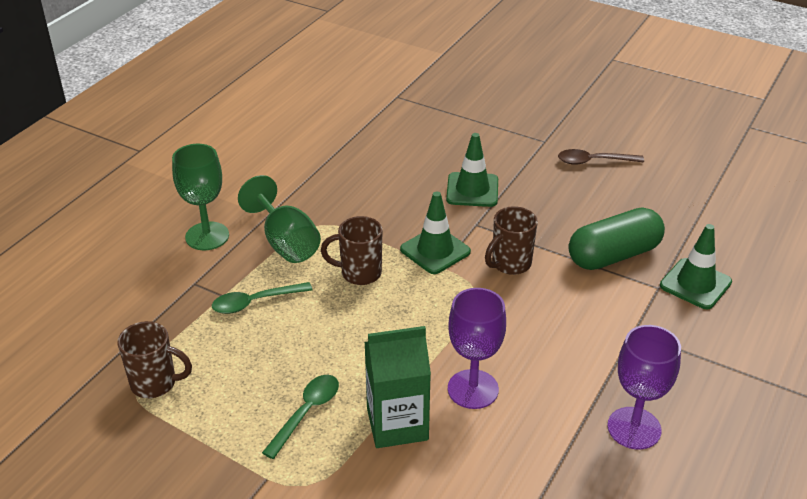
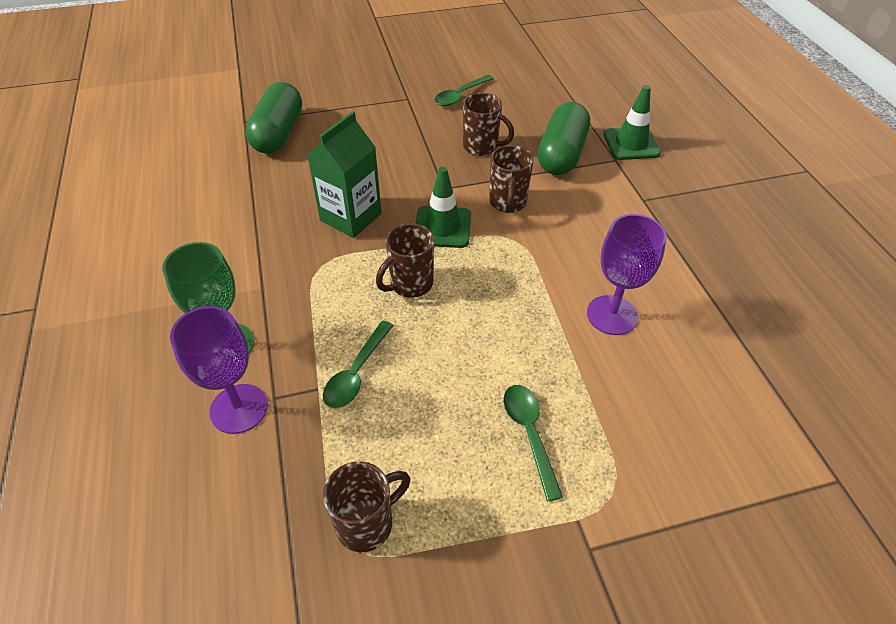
camera: 45 degrees left, 10 degrees up
(286, 242) = (312, 300): green goblet -> none
(397, 424) = (603, 385): green carton -> green carton (351, 217)
(408, 118) = (278, 134): none -> green capsule
(472, 190) = (406, 163): green traffic cone -> none
(551, 211) = (481, 147): none -> brown mug
(594, 161) = (460, 95): brown spoon -> green spoon
(634, 428) = (732, 265): purple goblet -> purple goblet (239, 408)

